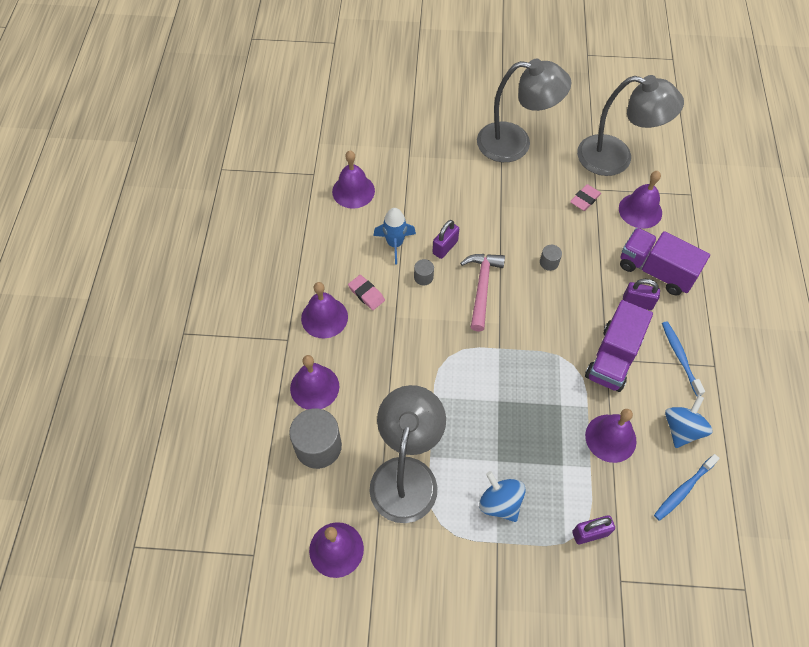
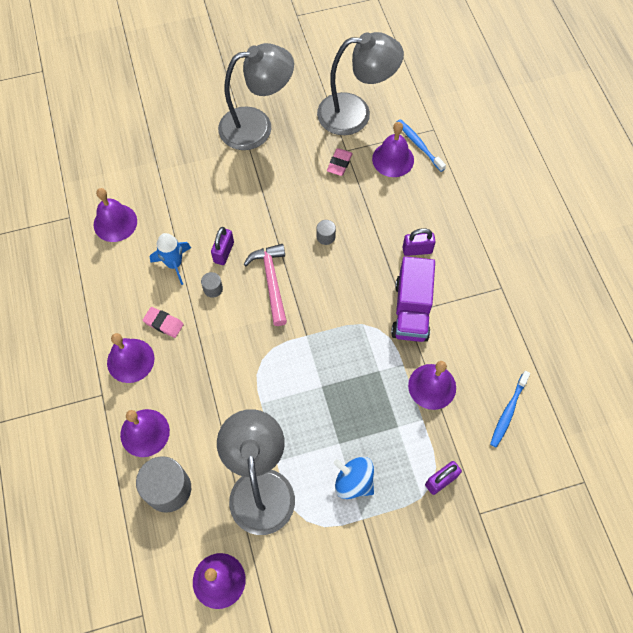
camera: 20 degrees left, 5 degrees up
(655, 271) = (424, 214): purple truck -> none
(680, 357) = (469, 289): blue toothbrush -> blue toothbrush (419, 145)
(682, 429) = (490, 356): blue spinning top -> none

